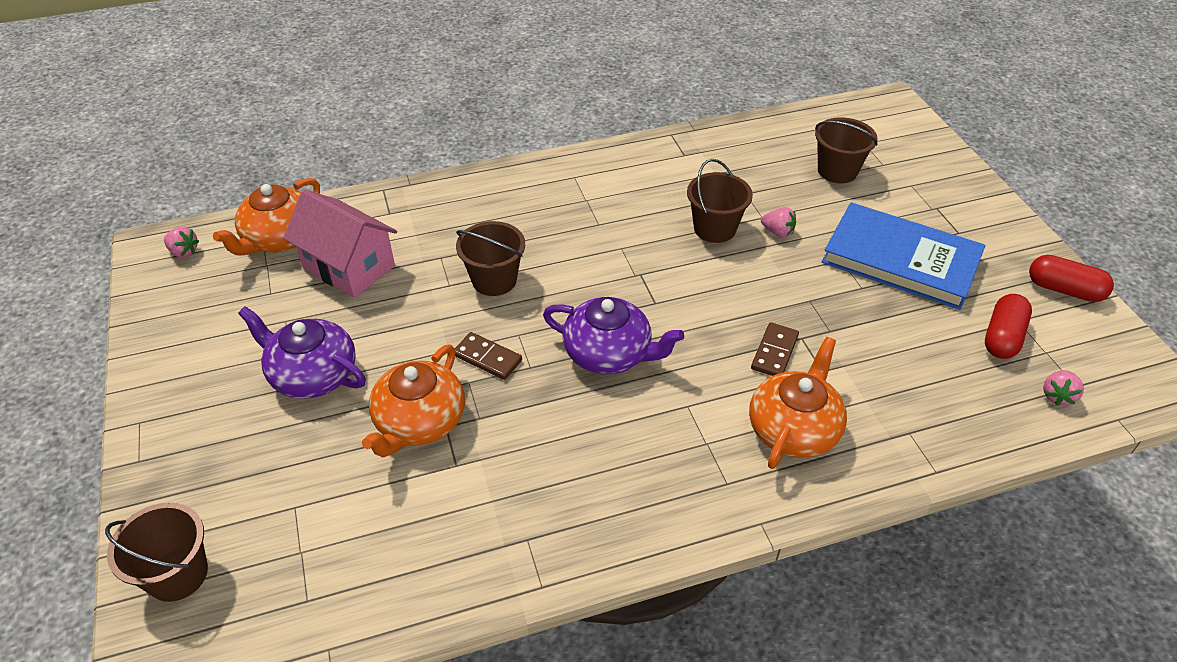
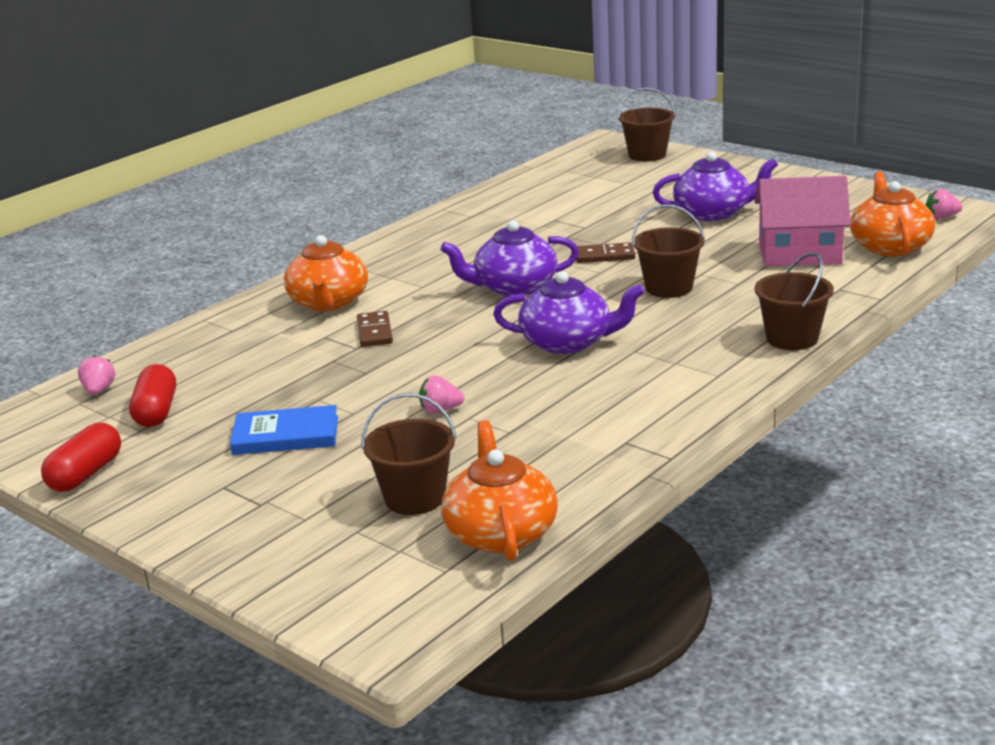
camera: 150 degrees right, 20 degrees down
(419, 422) = (605, 223): orange teapot -> orange teapot (500, 533)
(634, 256) = (568, 342): none -> purple teapot
(714, 228) = (511, 389): brown bucket -> brown bucket (792, 338)
(900, 260) = (286, 435): blue book -> blue book, size x0.58
(1064, 290) = (86, 474): red capsule -> red capsule turned 60 degrees counterclockwise

